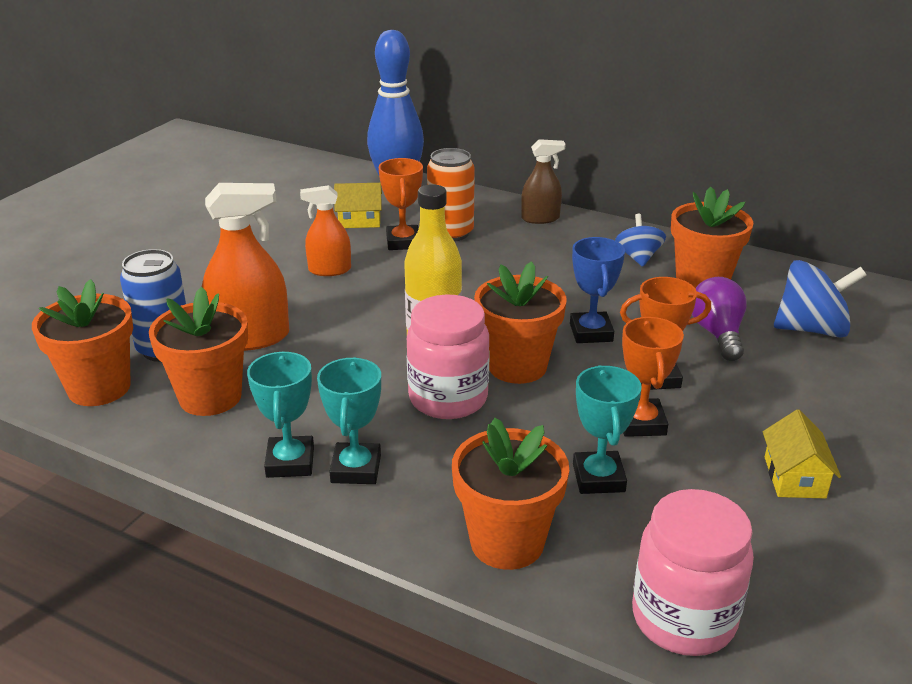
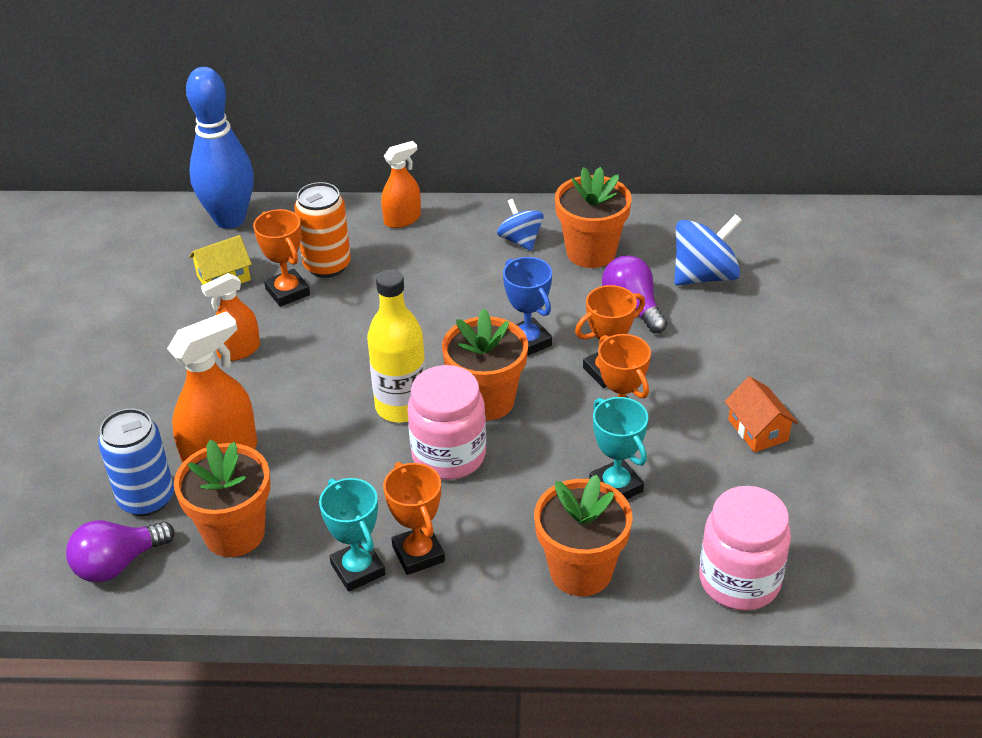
camera: 25 degrees left, 10 degrees up
(99, 388) = (118, 564): orange flower pot -> purple light bulb
(356, 469) = (418, 554): turquoise trophy -> orange trophy
(540, 218) = (402, 219): brown spray bottle -> orange spray bottle
(794, 477) = (757, 430): yellow house -> orange house

